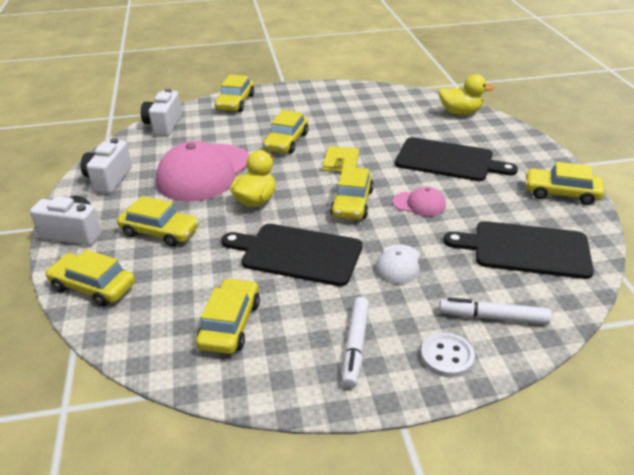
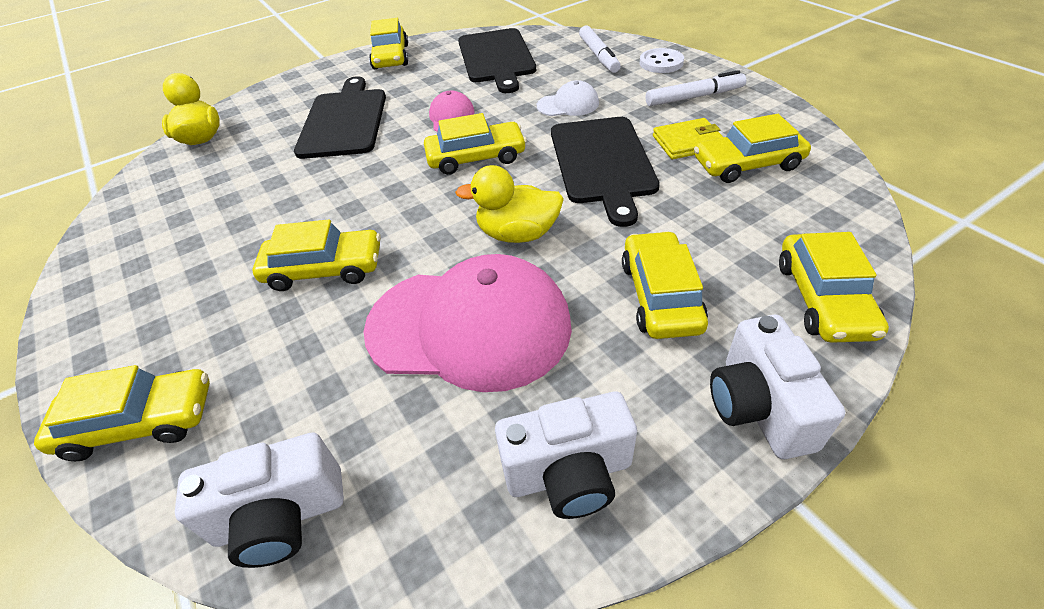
camera: 110 degrees left, 10 degrees up
(341, 162) = (376, 194): yellow wallet -> yellow wallet (688, 142)

